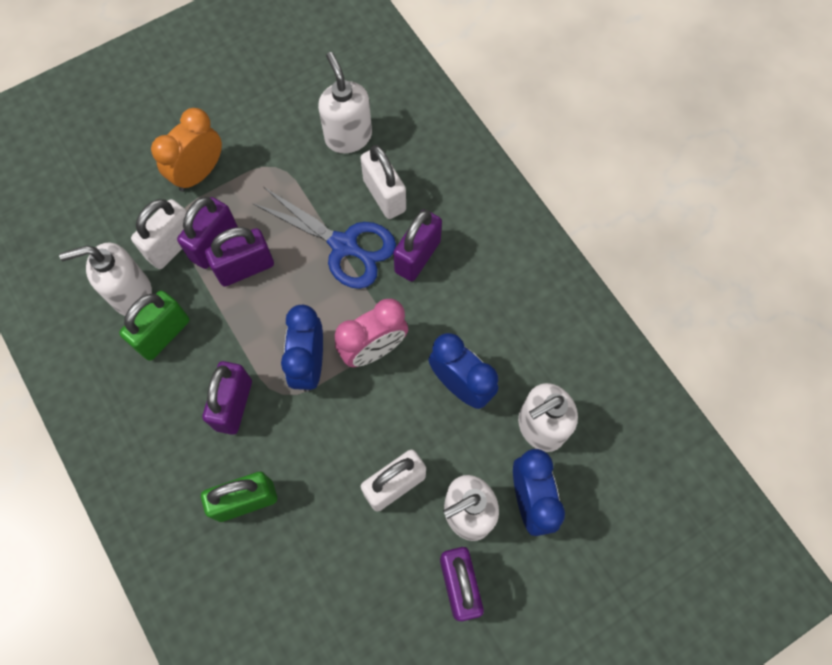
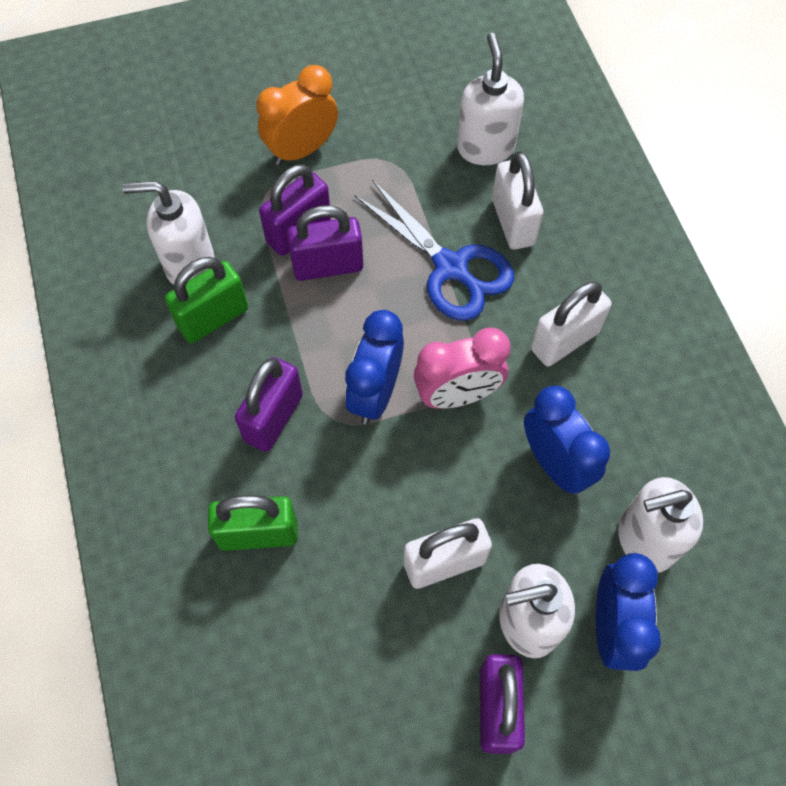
camera: 15 degrees right, 5 degrees down
(172, 245) = (250, 222): white padlock -> white padlock (564, 341)
(417, 256) = (536, 300): purple padlock -> none

